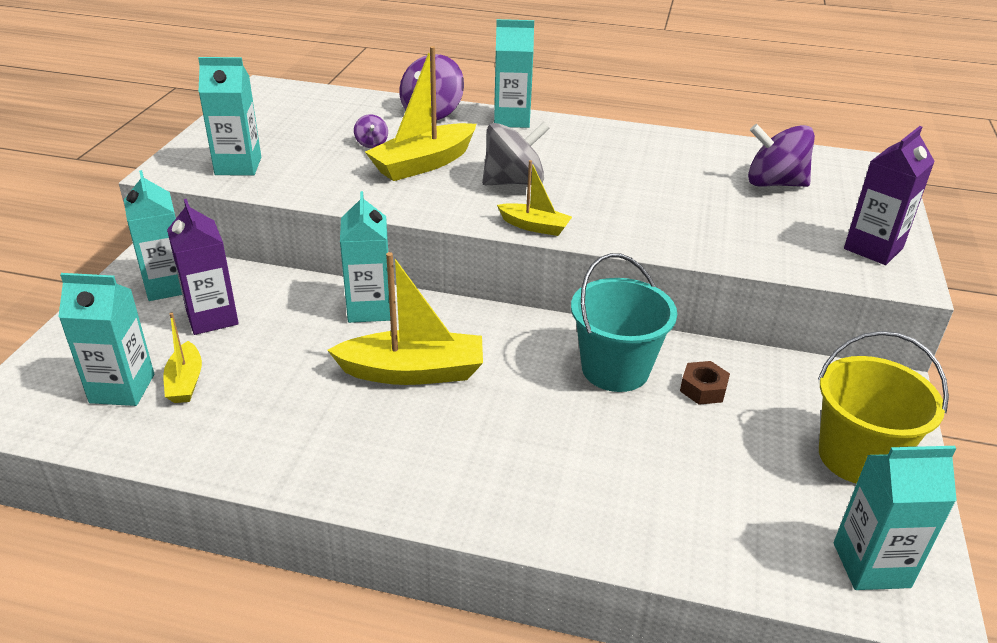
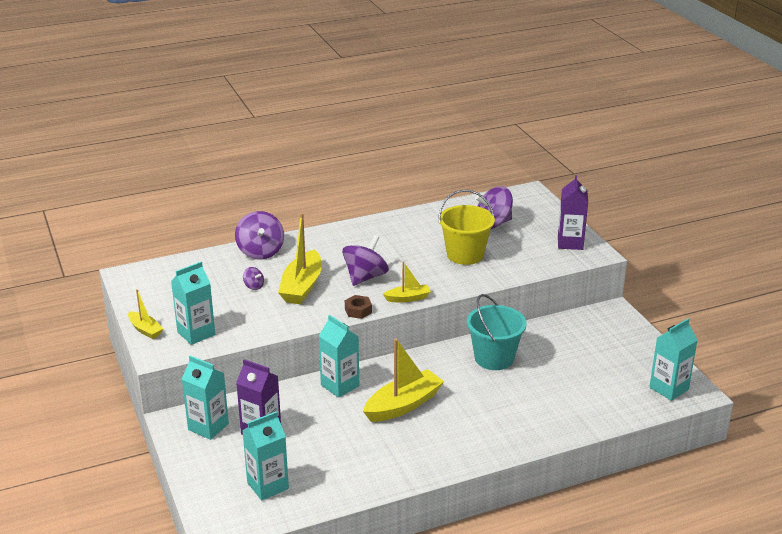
camera: 35 degrees left, 5 degrees down
(185, 382) = (296, 466): yellow boat -> yellow boat (145, 330)
(511, 120) = (313, 237): turquoise carton -> none
(514, 182) = (365, 277): grey spinning top -> purple spinning top
(703, 389) = (541, 348): brown nut -> brown nut (358, 311)
(857, 457) = (628, 348): yellow bucket -> yellow bucket (465, 255)

